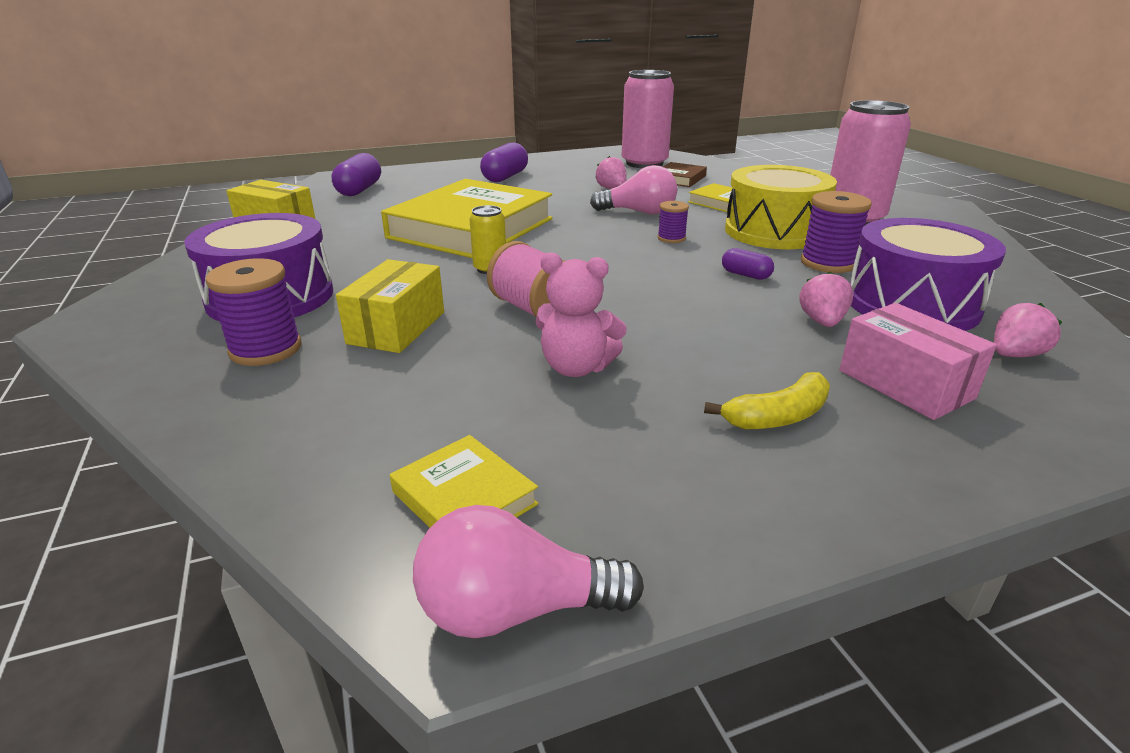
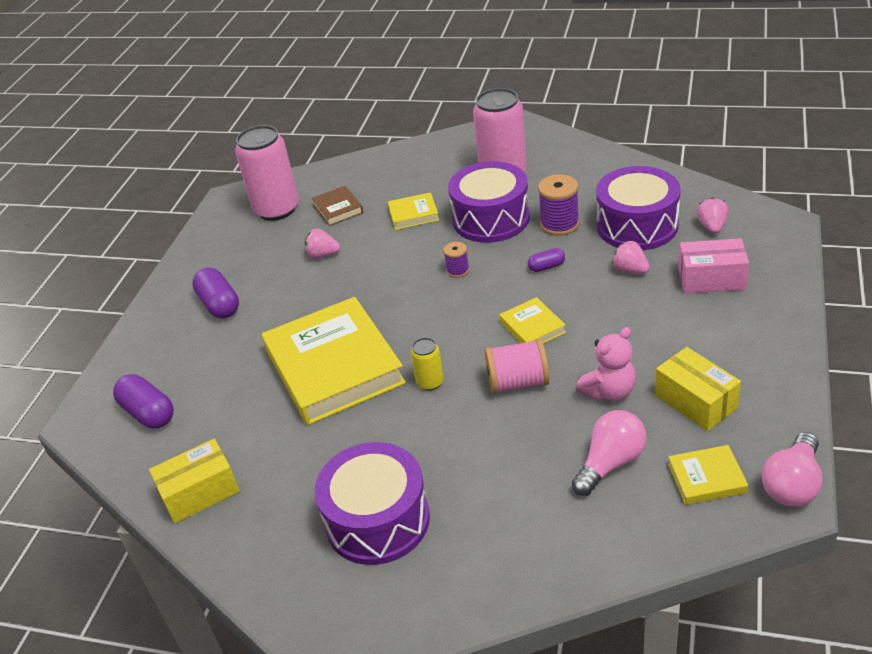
camera: 50 degrees left, 10 degrees up
(266, 349) = (473, 535): purple spool -> none
(397, 327) = (491, 458): yellow box -> yellow box (696, 401)
(635, 293) = (532, 327): none -> yellow book
(639, 212) = (391, 263): pink light bulb -> pink light bulb (610, 463)
(774, 231) = (491, 219): yellow drum -> purple drum
(778, 417) = (709, 338): yellow banana -> none

